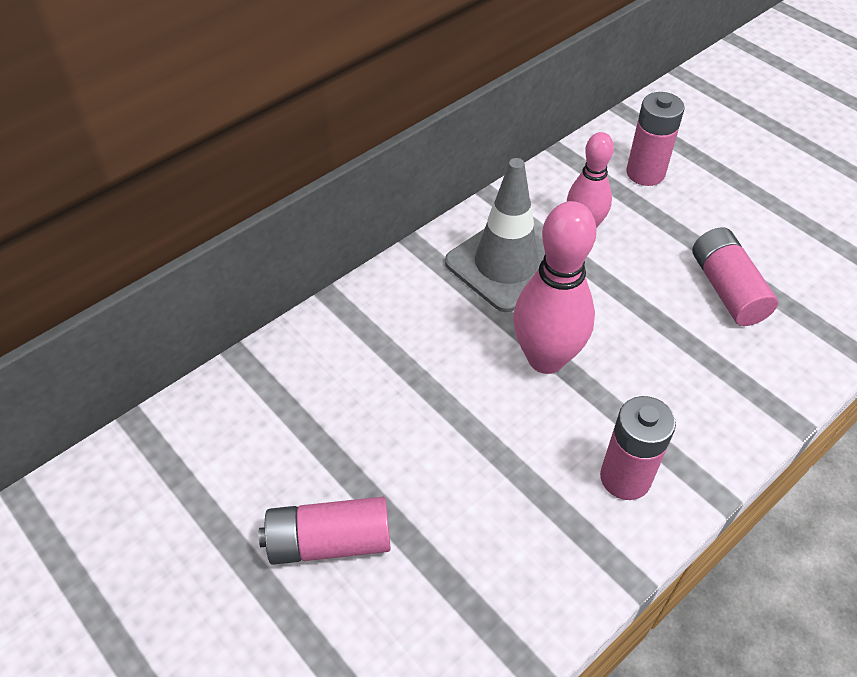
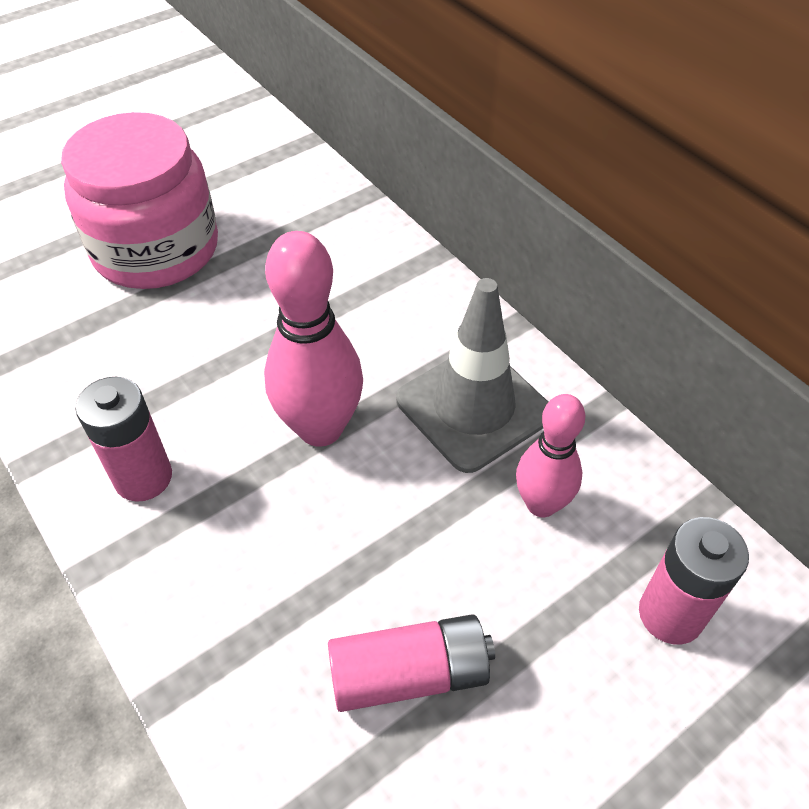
camera: 95 degrees right, 0 degrees up
(329, 541) = (156, 249): pink battery -> pink jar

